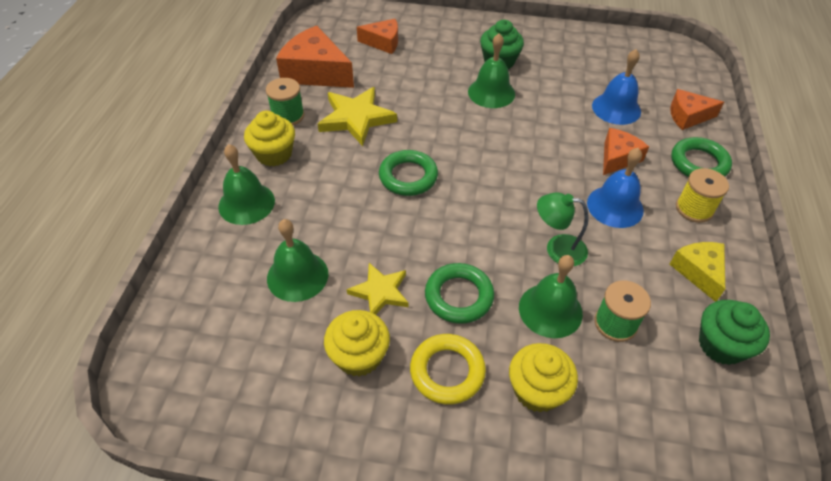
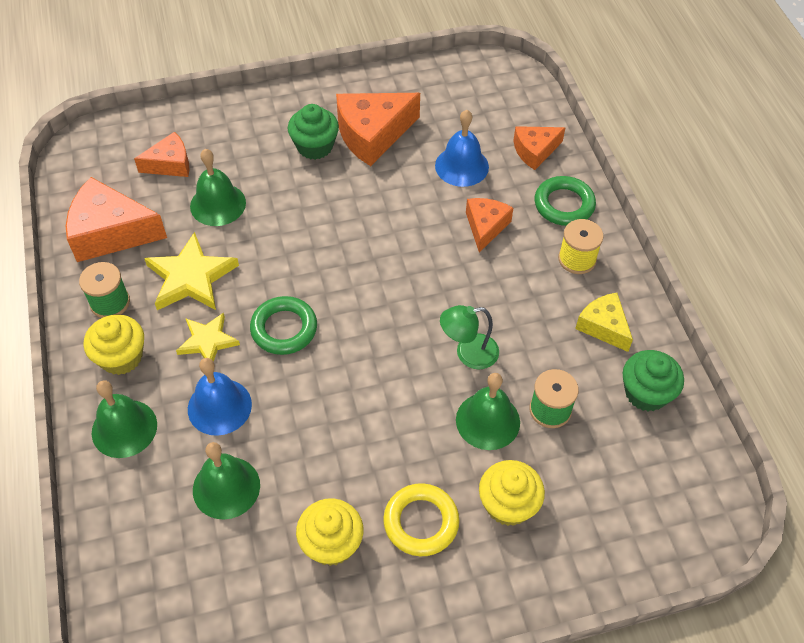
camera: 25 degrees left, 5 degrees up
(380, 292) = (319, 469): yellow star -> yellow star (208, 341)
(459, 296) = (397, 442): green ring -> none
(491, 92) = (324, 191): green bell -> green bell (218, 204)
(550, 66) = (372, 135): none -> orange cheese
(615, 206) = (504, 284): blue bell -> blue bell (219, 406)

